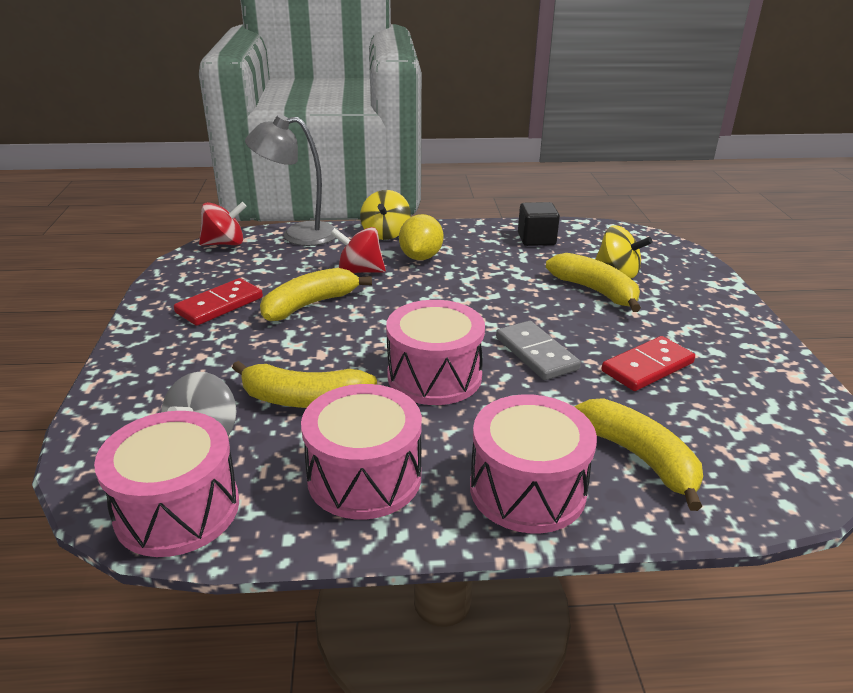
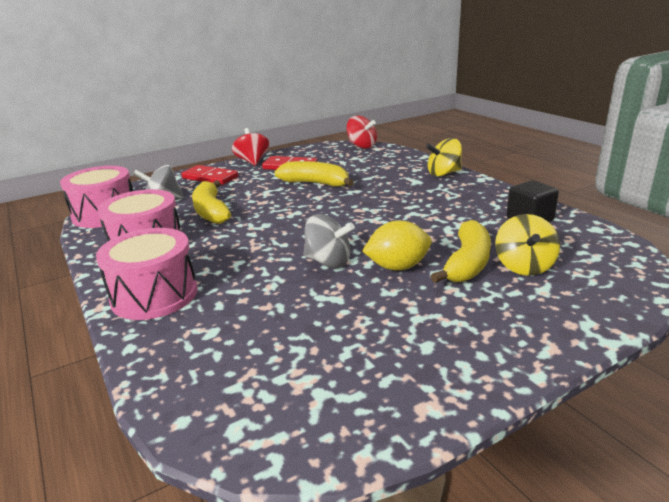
camera: 65 degrees right, 5 degrees down
(298, 235) = (401, 155): grey lamp -> none
(359, 271) = (376, 182): red spinning top -> red spinning top (252, 161)
(421, 257) = (424, 192): yellow lemon -> yellow lemon (397, 267)
(434, 376) = (265, 236): pink drum -> none
(536, 353) = (328, 262): grey domino -> grey spinning top
(640, 458) = (212, 332): yellow banana -> none
(647, 367) = (355, 312): red domino -> red domino (210, 177)

